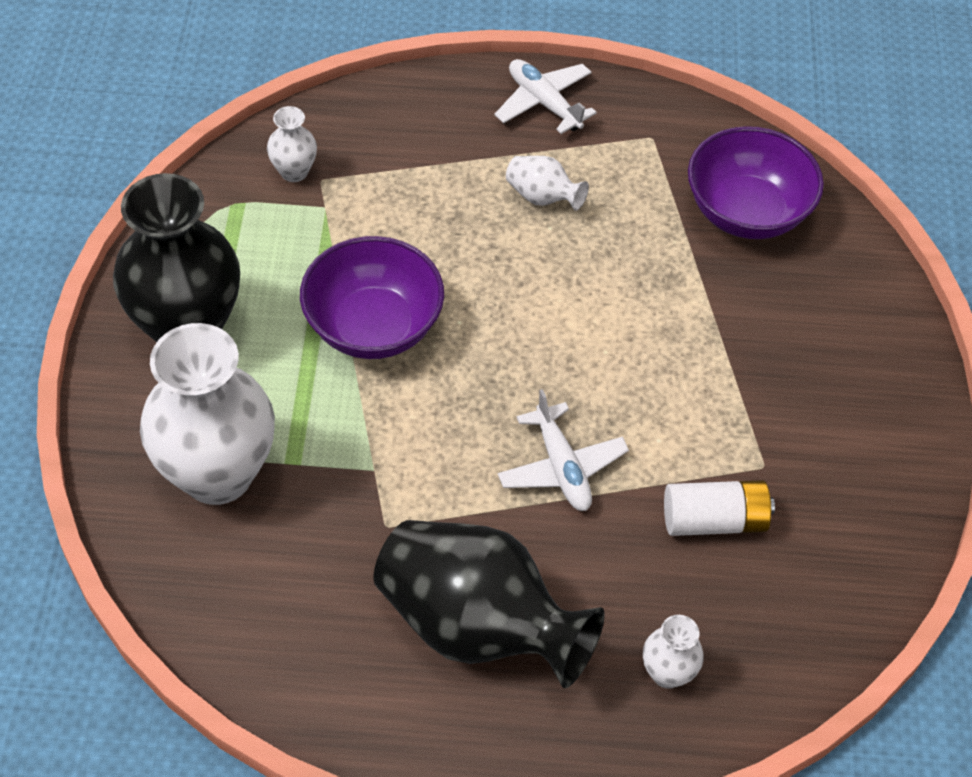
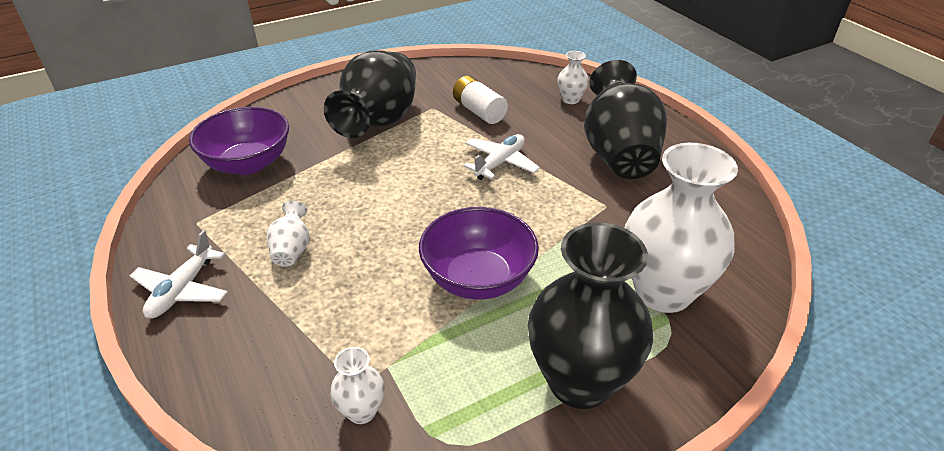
camera: 120 degrees left, 15 degrees down
(764, 383) = (379, 121): none -> black vase

